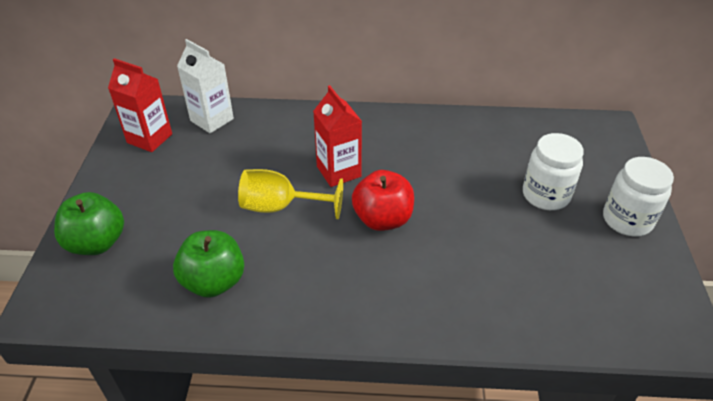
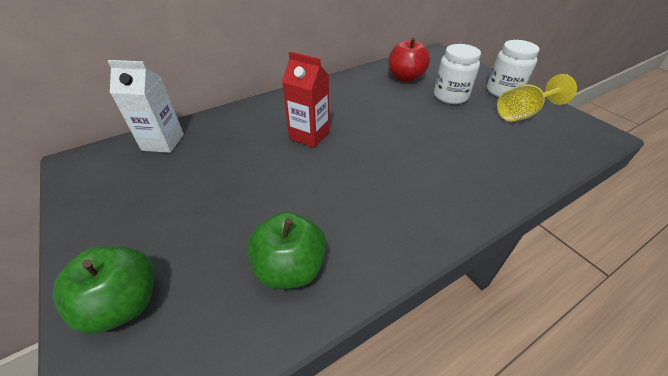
camera: 35 degrees left, 0 degrees up
(149, 138) = (109, 180): red carton -> none
(280, 207) = (289, 179): yellow goblet -> yellow goblet (522, 114)
(382, 219) = (374, 152): red apple -> red apple (405, 78)

